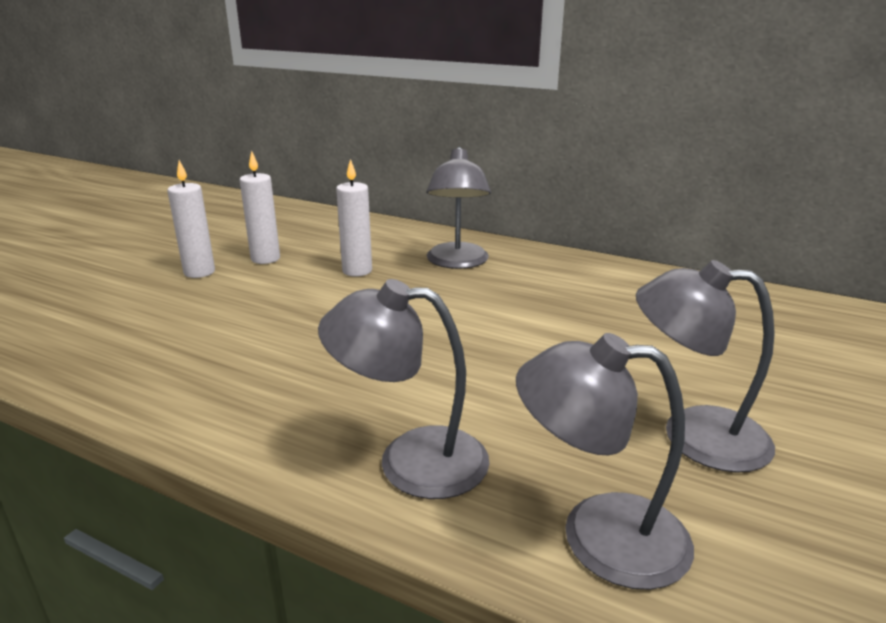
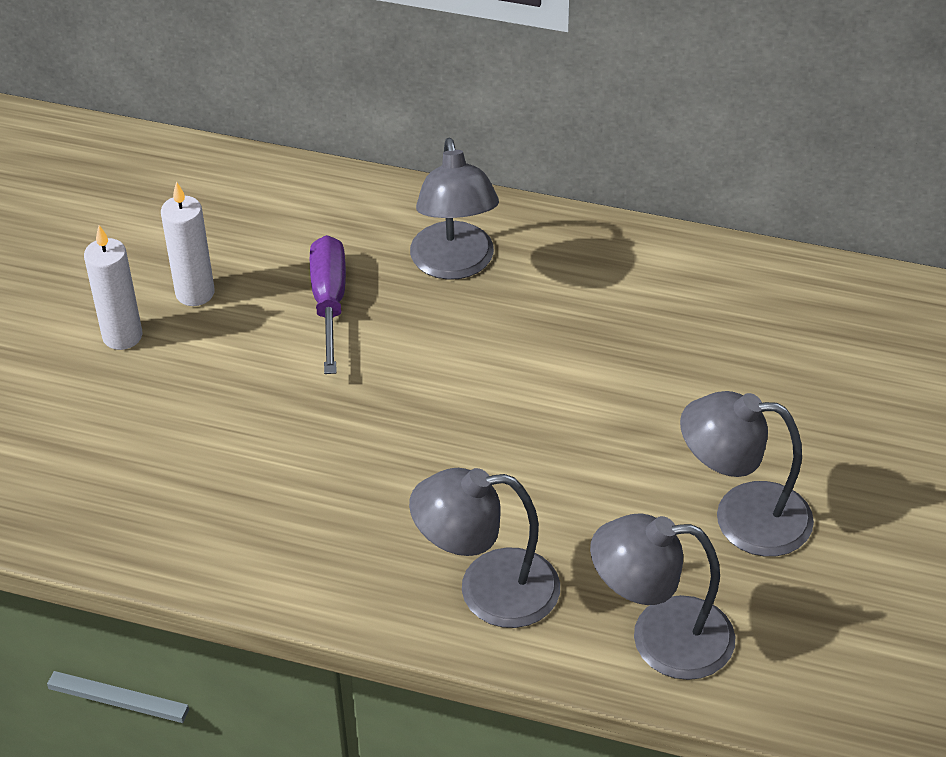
camera: 10 degrees left, 20 degrees up
(357, 271) = (329, 303): white candle -> purple screwdriver

